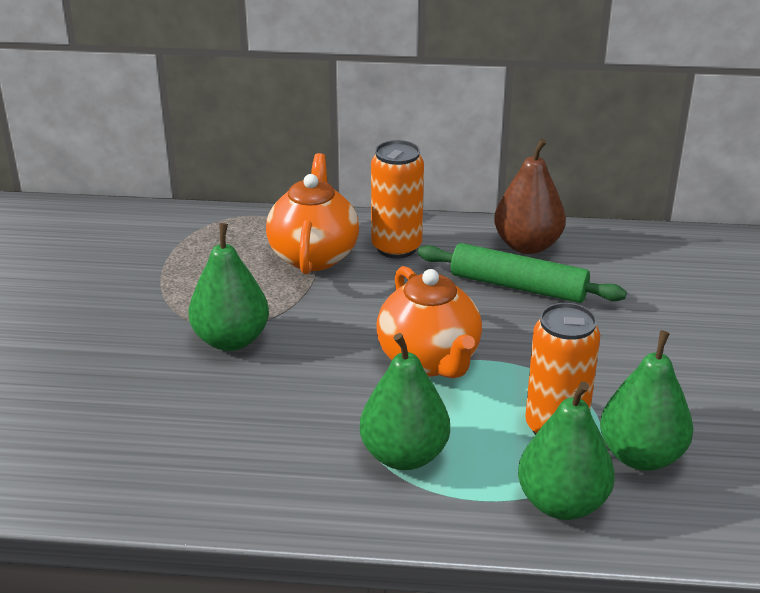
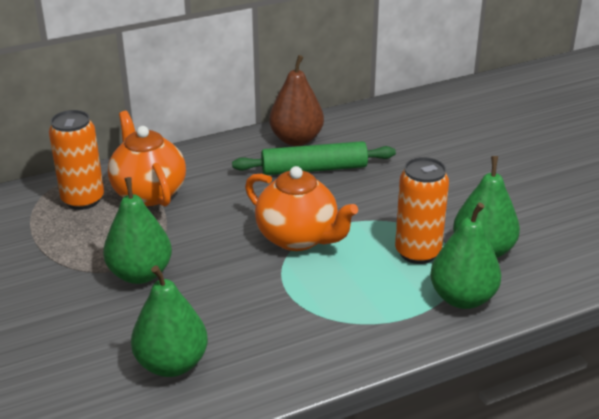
camera: 30 degrees left, 0 degrees up
(396, 247) = (206, 168): orange can -> orange can (83, 200)
(404, 455) = (337, 307): green pear -> green pear (172, 364)

